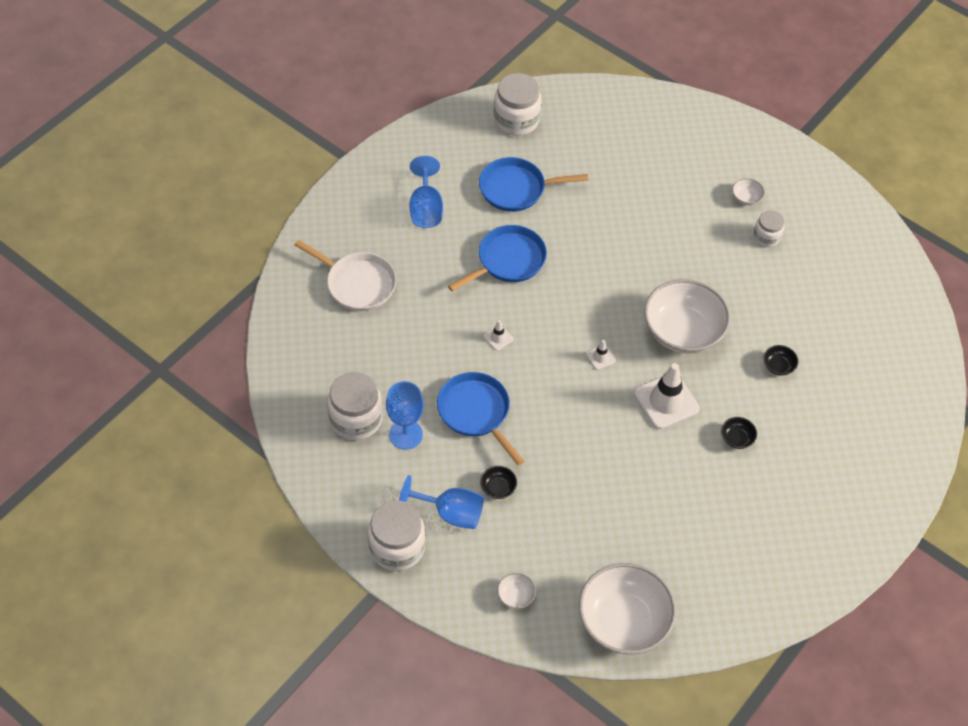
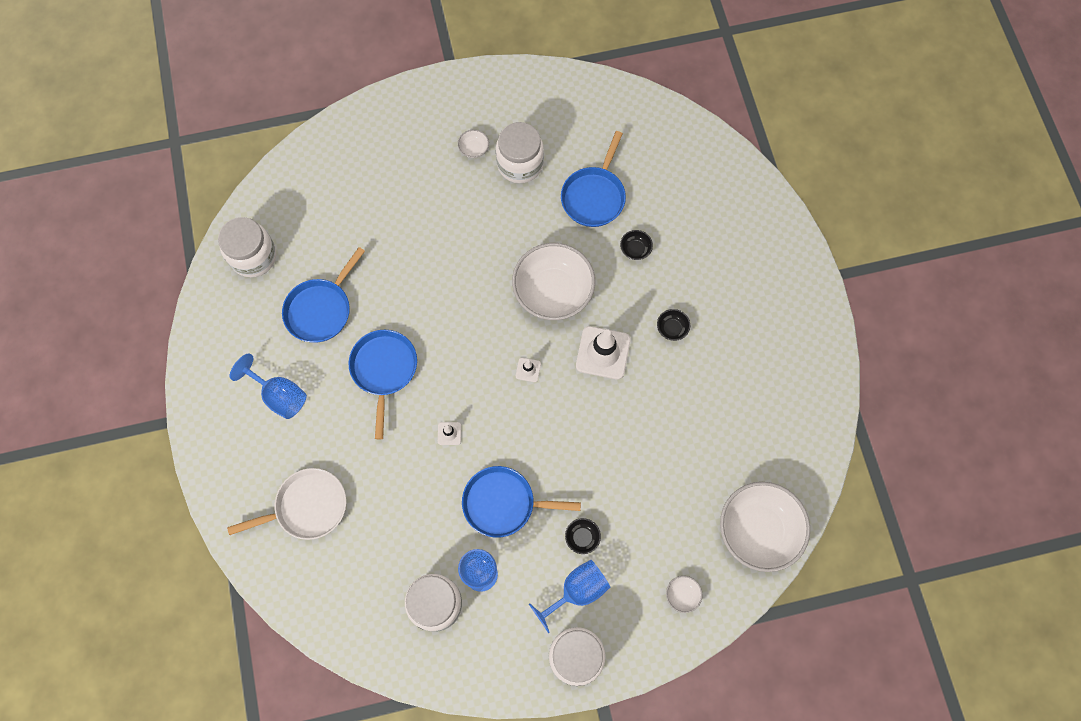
camera: 50 degrees left, 15 degrees up
(766, 237) = (520, 164): white jar -> white jar, size x1.73
(793, 306) = (594, 196): none -> blue pan

